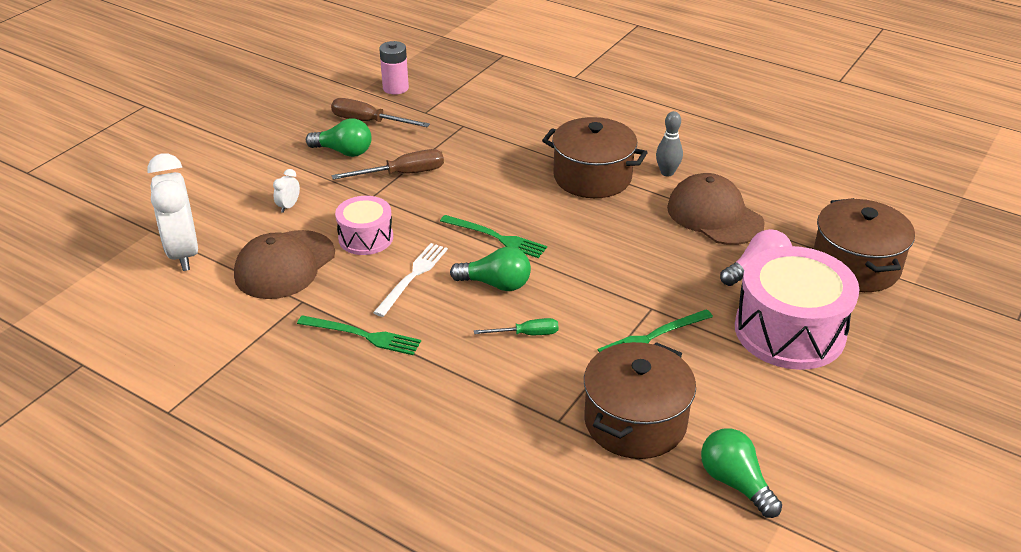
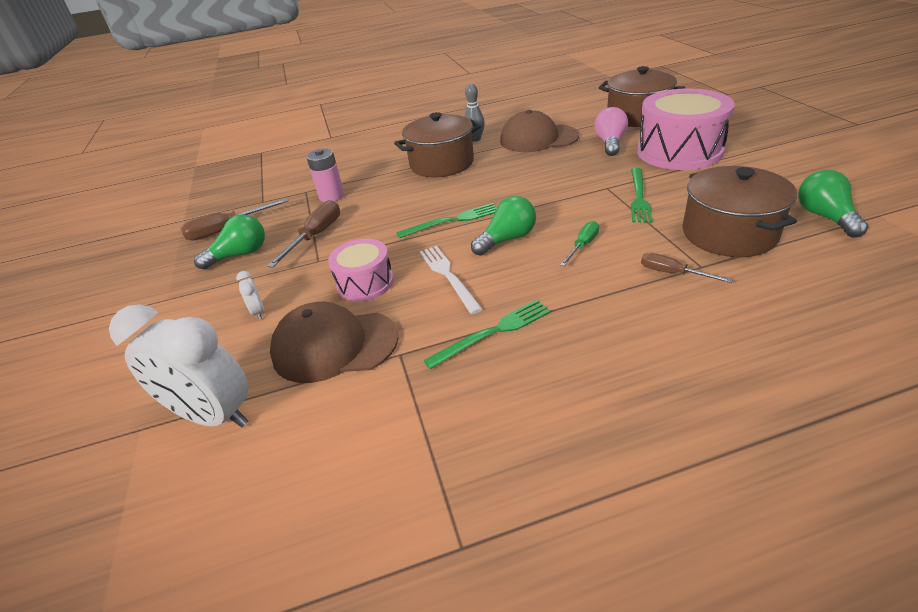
camera: 45 degrees left, 0 degrees up
(285, 265) = (334, 345): brown cap -> brown cap turned 105 degrees clockwise
(395, 88) = (211, 204): pink battery -> pink battery (331, 196)
(530, 405) = (672, 273): none -> brown screwdriver
(735, 482) = (825, 217): green light bulb -> green light bulb turned 75 degrees clockwise

